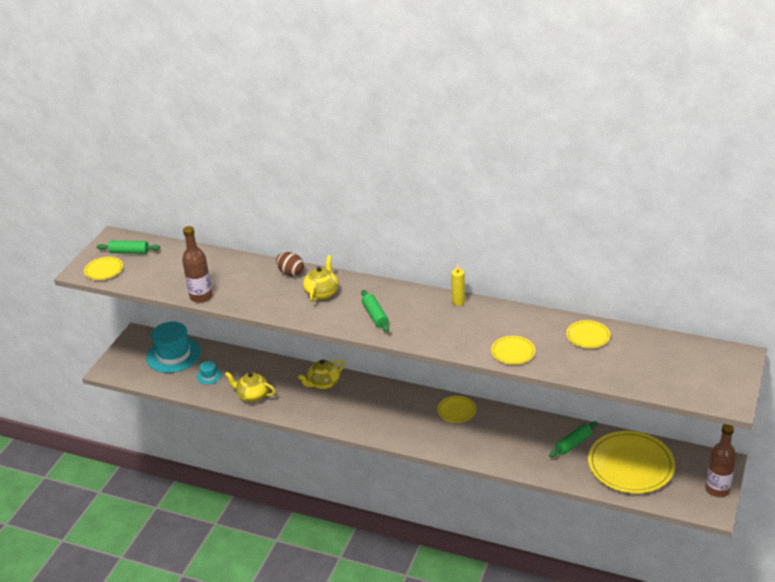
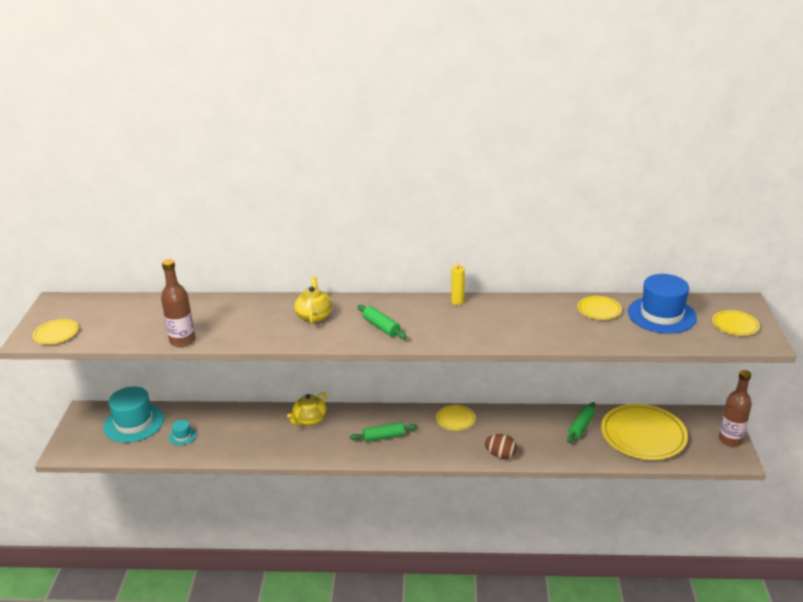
camera: 20 degrees left, 5 degrees down
(129, 252) = (79, 312): green rolling pin -> green rolling pin (384, 437)
(252, 396) = (239, 446): yellow teapot -> none
(291, 273) = (271, 303): brown egg -> brown egg (500, 455)
(513, 352) = (538, 335): yellow plate -> yellow plate (735, 325)
(646, 353) = (661, 315): none -> blue hat

